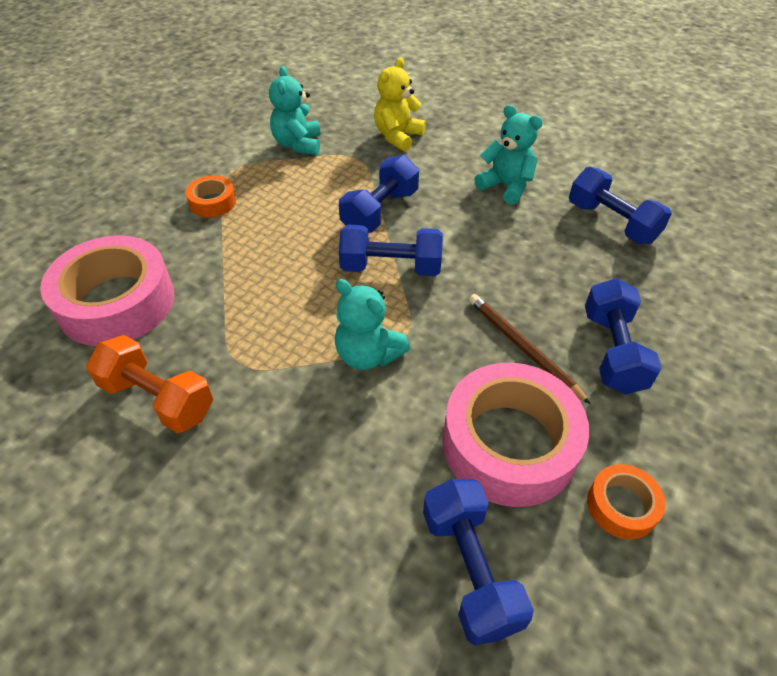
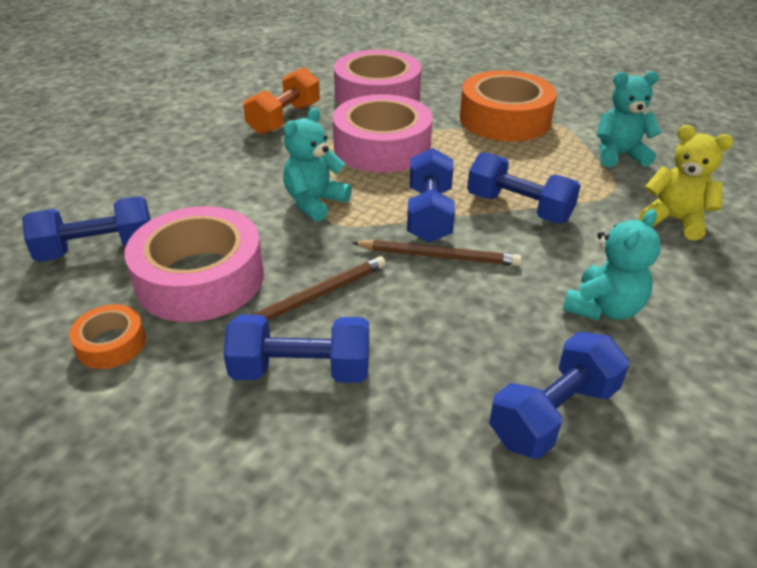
camera: 90 degrees right, 10 degrees down
(212, 202) = (504, 119): orange tape -> orange tape, size x2.10
(255, 299) = (382, 147): none -> pink tape
(454, 264) = (439, 256): none -> brown pencil

